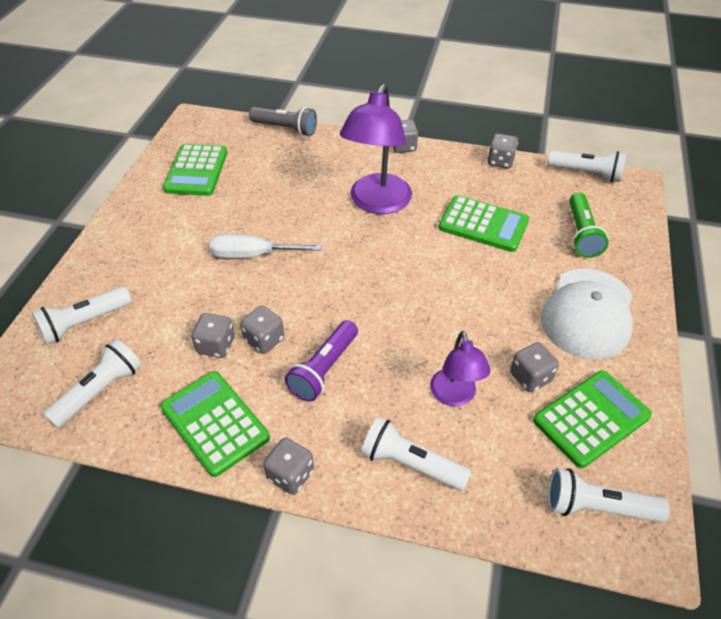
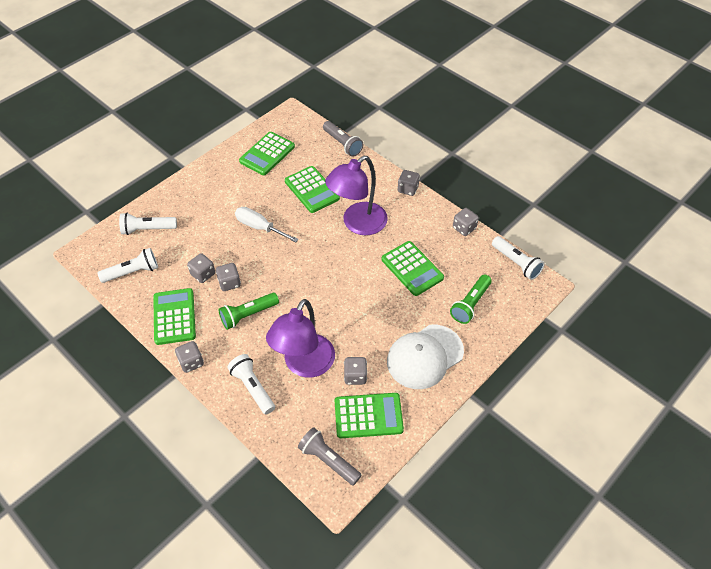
camera: 30 degrees right, 5 degrees up
(288, 188) = (312, 190): none -> green calculator
(324, 369) = (248, 315): purple flashlight -> green flashlight
(454, 396) = (304, 365): purple lamp -> purple lamp, size x1.75
(597, 507) = (328, 460): white flashlight -> grey flashlight

